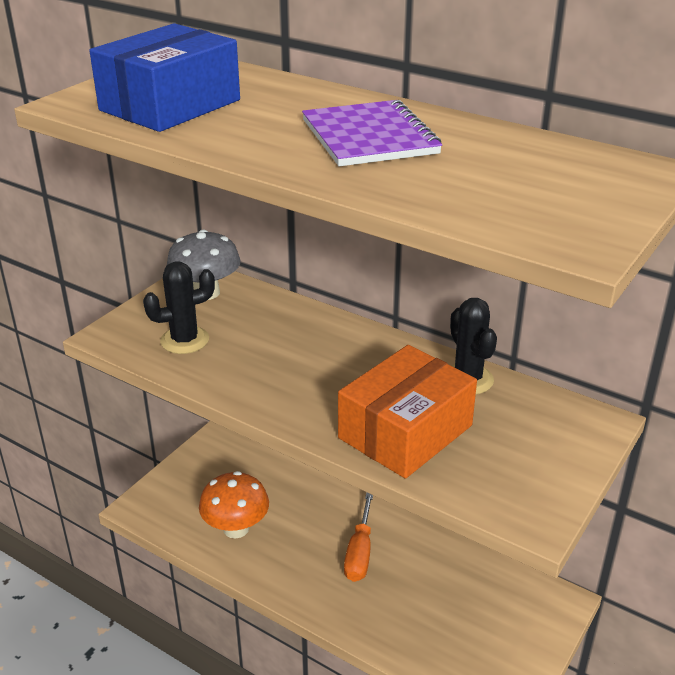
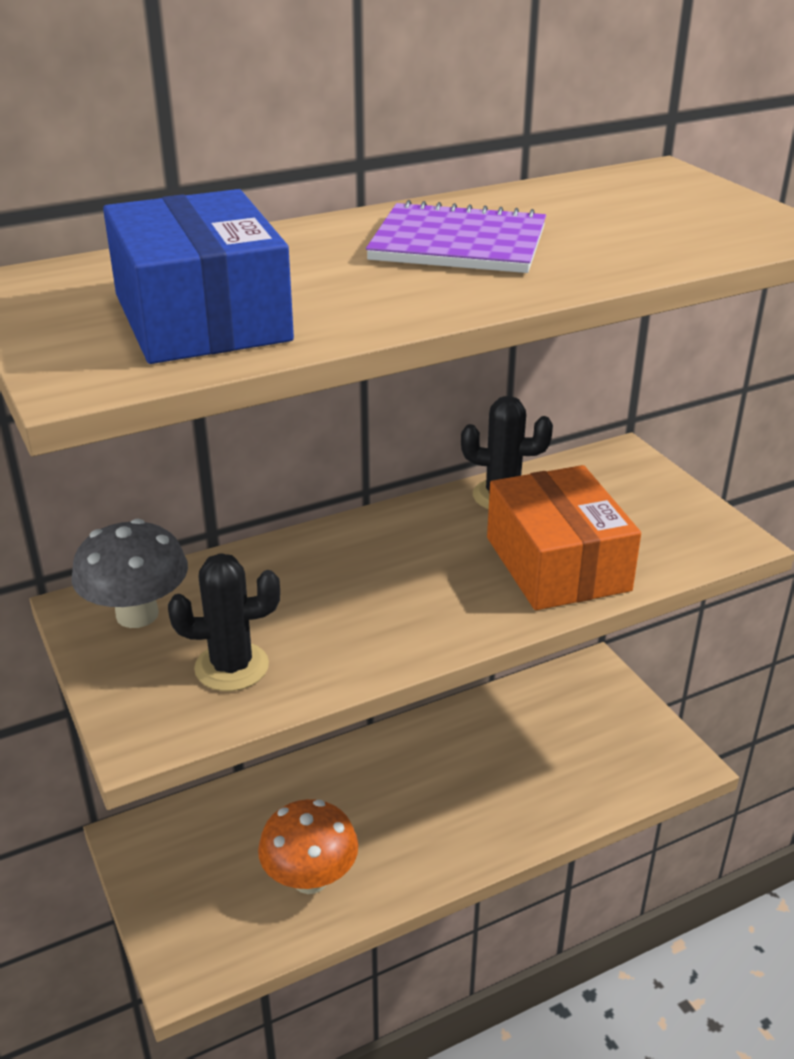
camera: 60 degrees left, 0 degrees up
(184, 340) = (232, 667): black cactus -> black cactus turned 75 degrees clockwise
(359, 553) = (434, 782): orange screwdriver -> none

